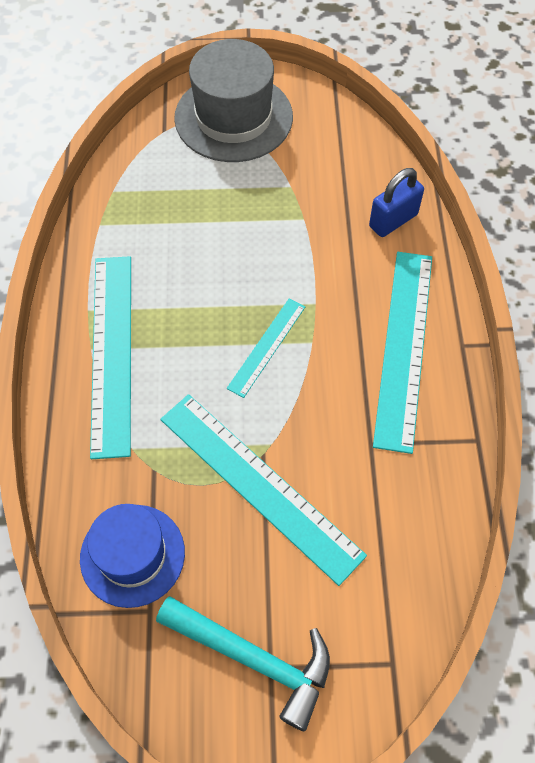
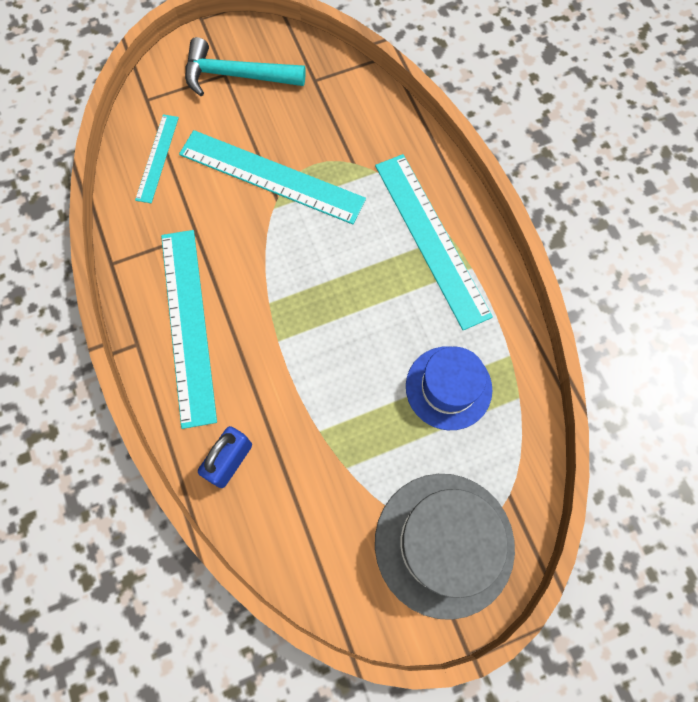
camera: 160 degrees right, 10 degrees up
(132, 555) = (341, 106): blue hat -> blue hat (448, 387)
(267, 347) = (306, 285): turquoise ruler -> turquoise ruler (157, 158)

